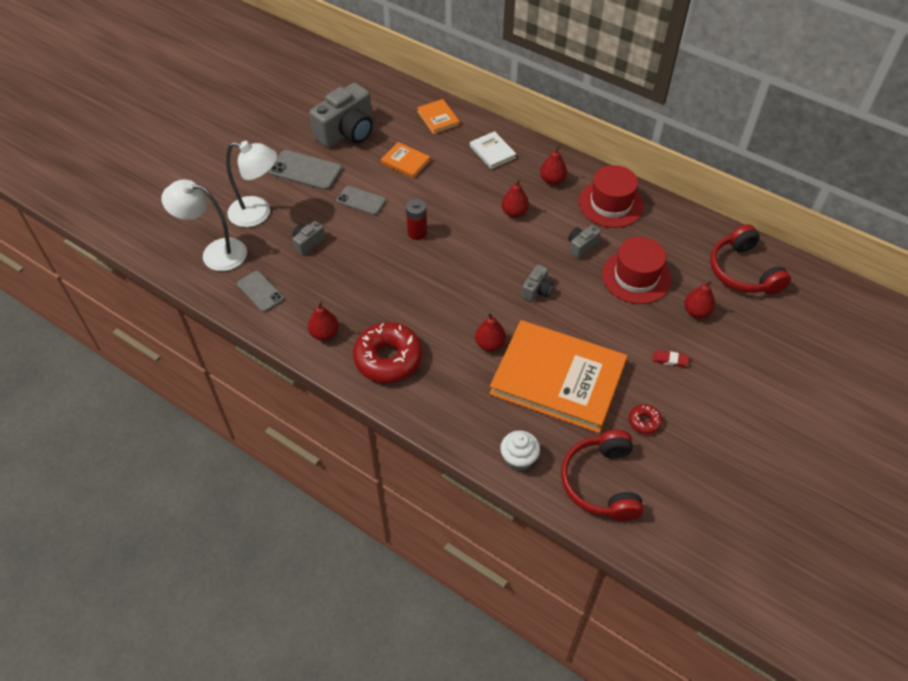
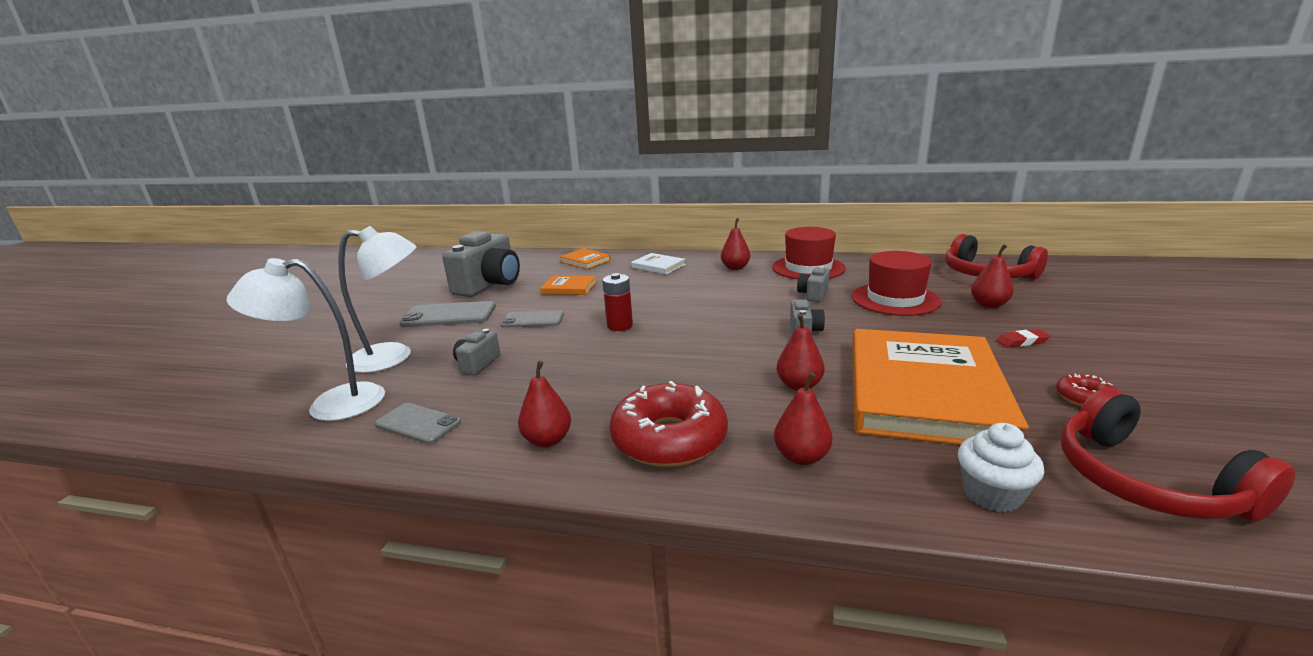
camera: 20 degrees left, 30 degrees down
(514, 212) = (718, 291): red pear -> red pear (801, 457)
(557, 379) = (924, 392): orange book -> orange book turned 75 degrees counterclockwise

